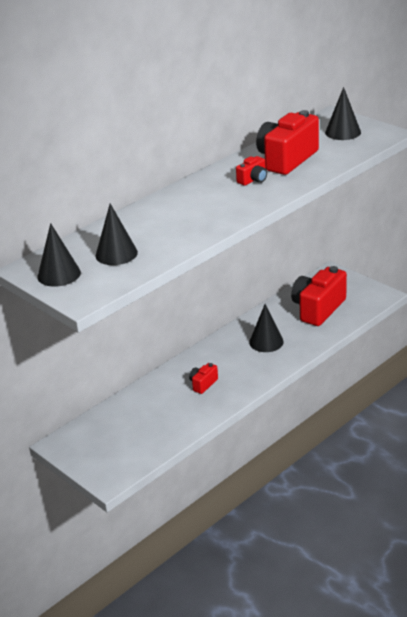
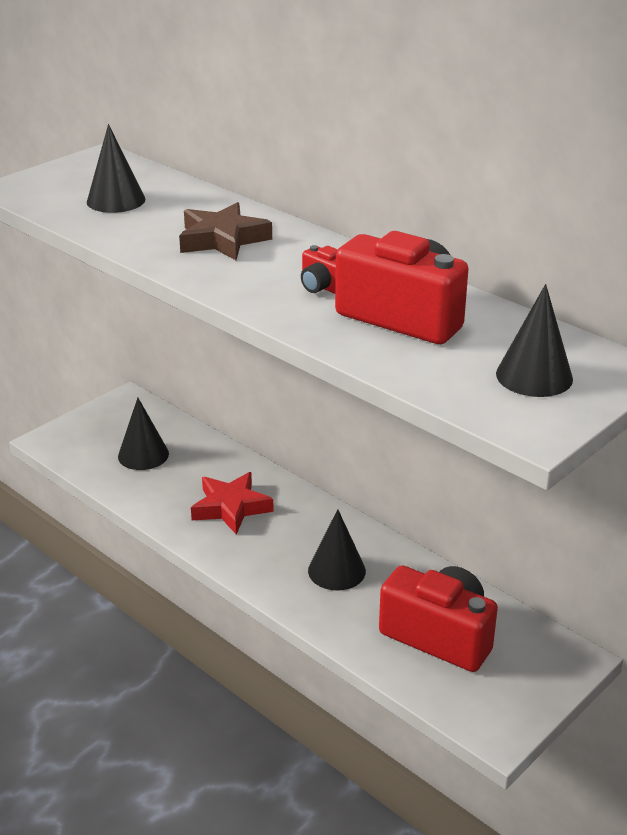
camera: 85 degrees right, 0 degrees up
(59, 274) = (78, 173): black cone -> black cone (143, 455)
(186, 212) = (222, 239): none -> brown star
(203, 384) = (231, 507): red camera -> red star

